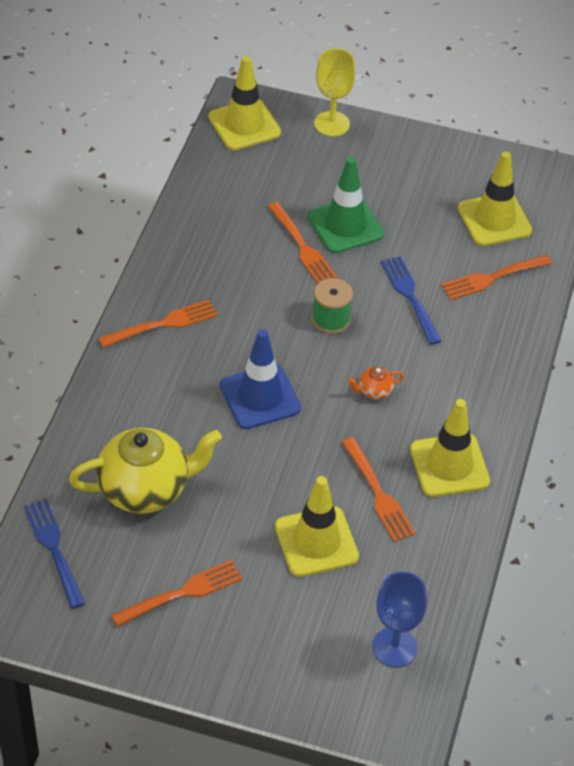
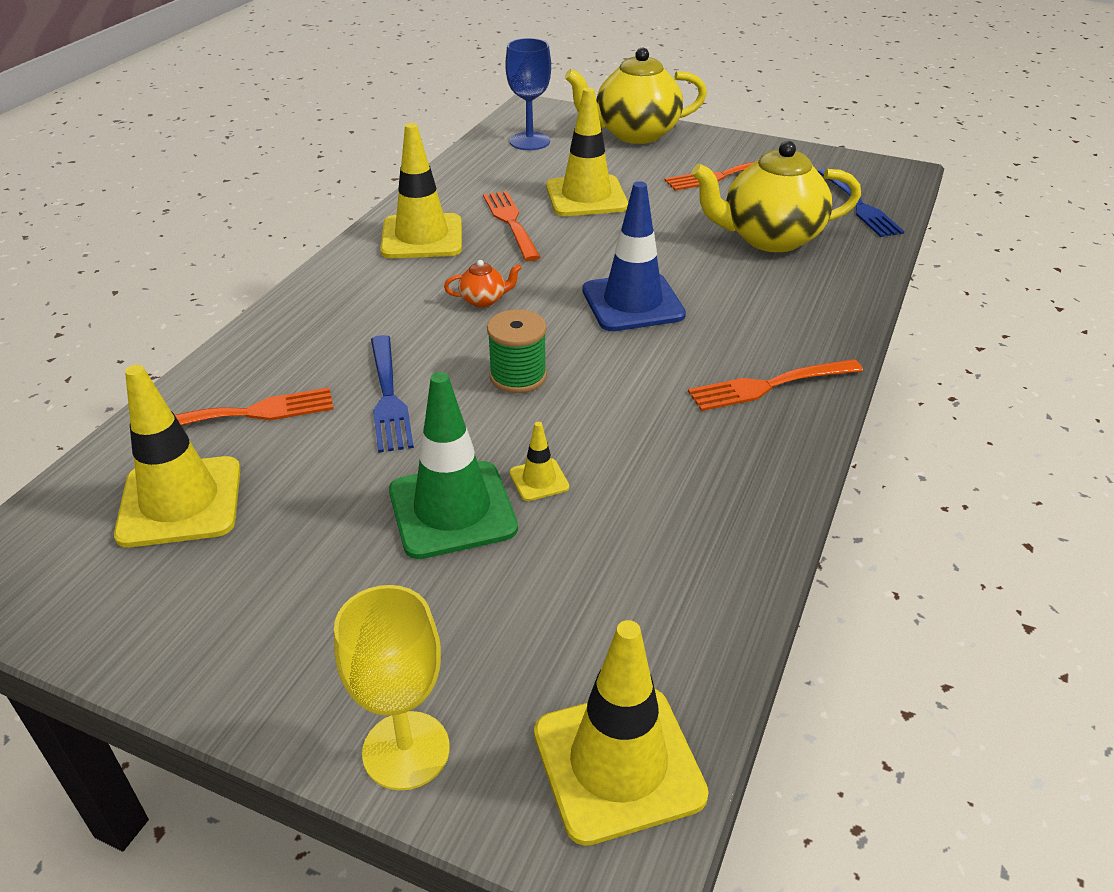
camera: 170 degrees left, 10 degrees down
(279, 676) = (634, 134): none -> yellow teapot
(302, 246) = (539, 480): orange fork -> yellow traffic cone

